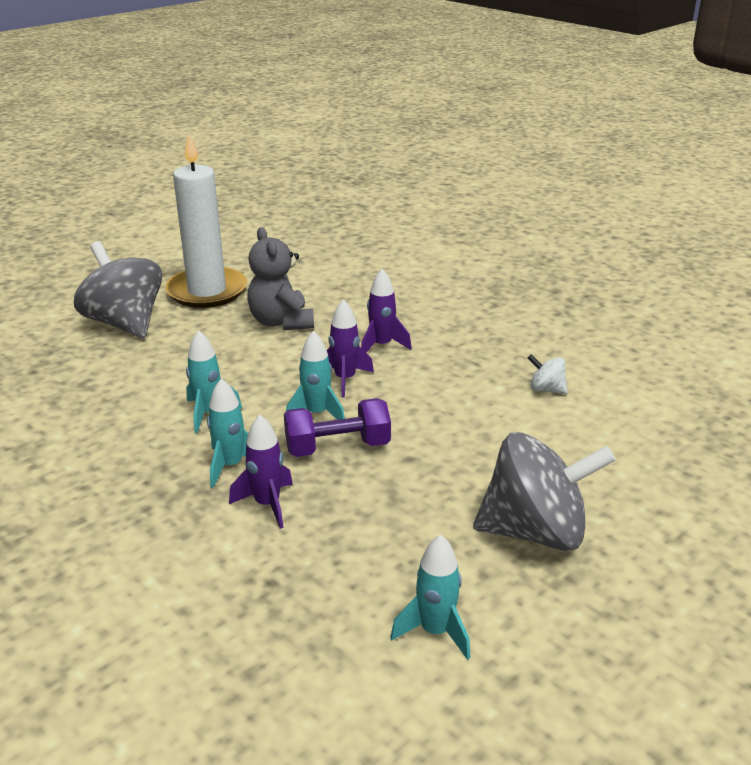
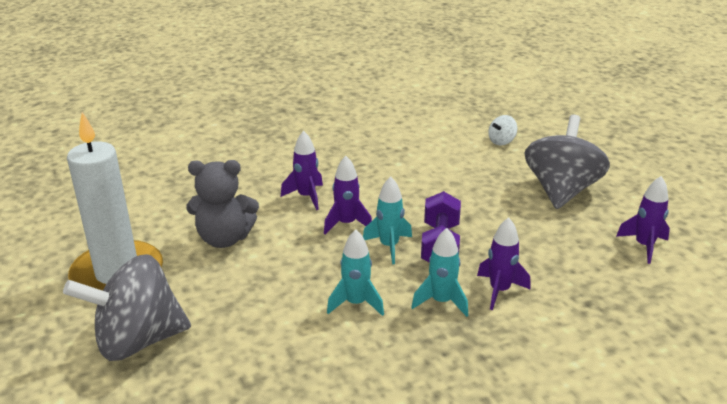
camera: 70 degrees left, 0 degrees up
(435, 631) = (644, 246): turquoise rocket -> purple rocket
(546, 389) = (412, 147): white spinning top -> white spinning top (501, 141)

